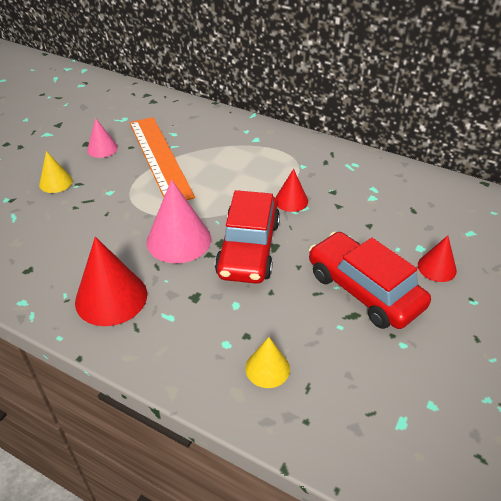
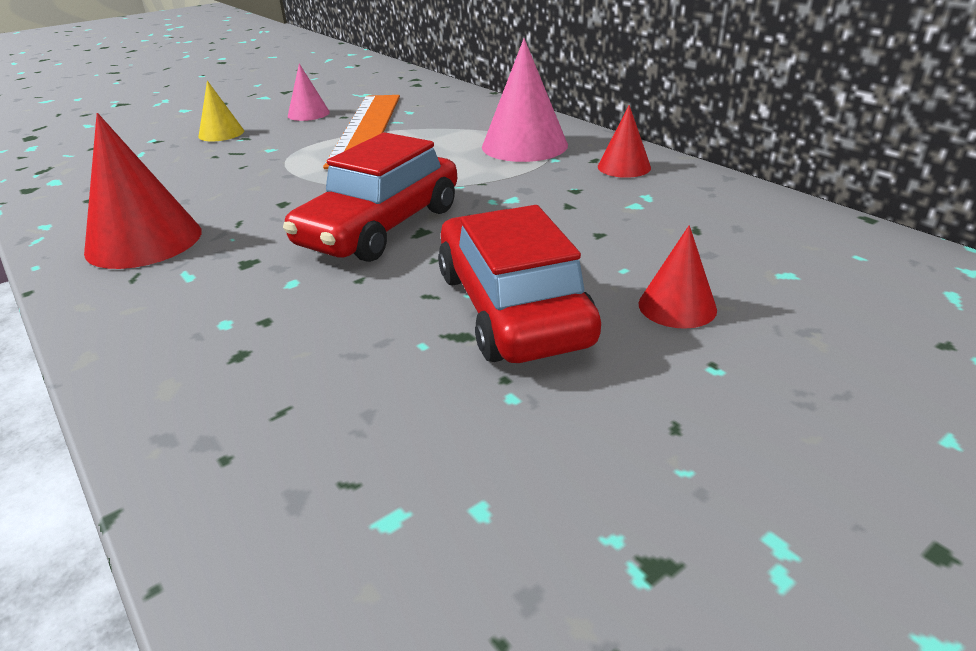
camera: 25 degrees right, 10 degrees down
(179, 240) = (297, 203): pink cone -> pink cone (524, 145)
(267, 368) = (247, 368): yellow cone -> none
(291, 200) = (499, 189): red cone -> red cone (624, 167)

